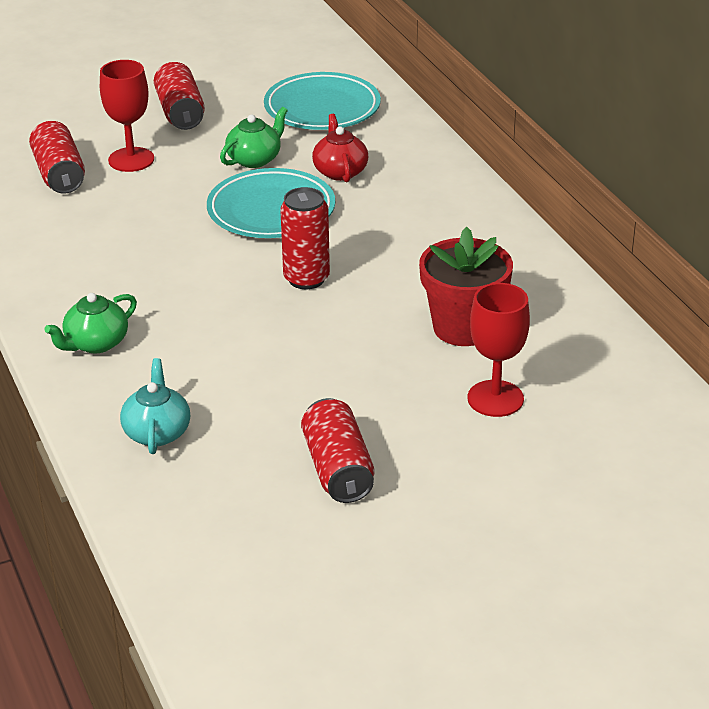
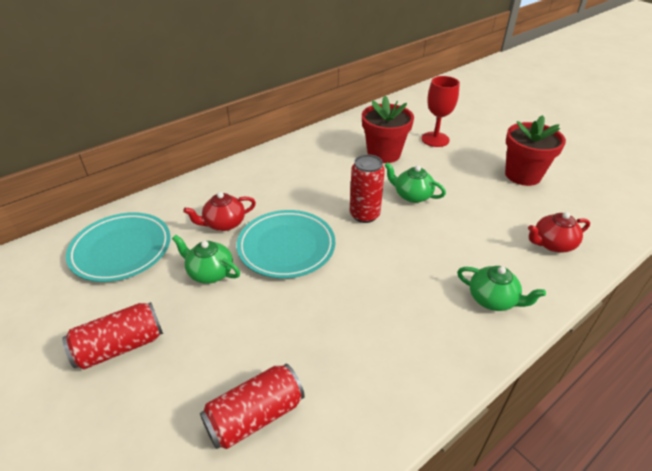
camera: 105 degrees left, 5 degrees up
(131, 160) = (218, 360): red goblet -> none
(157, 432) = (552, 244): turquoise teapot -> red teapot
(332, 330) = (412, 195): none -> green teapot
(338, 469) = (522, 175): red can -> red flower pot

